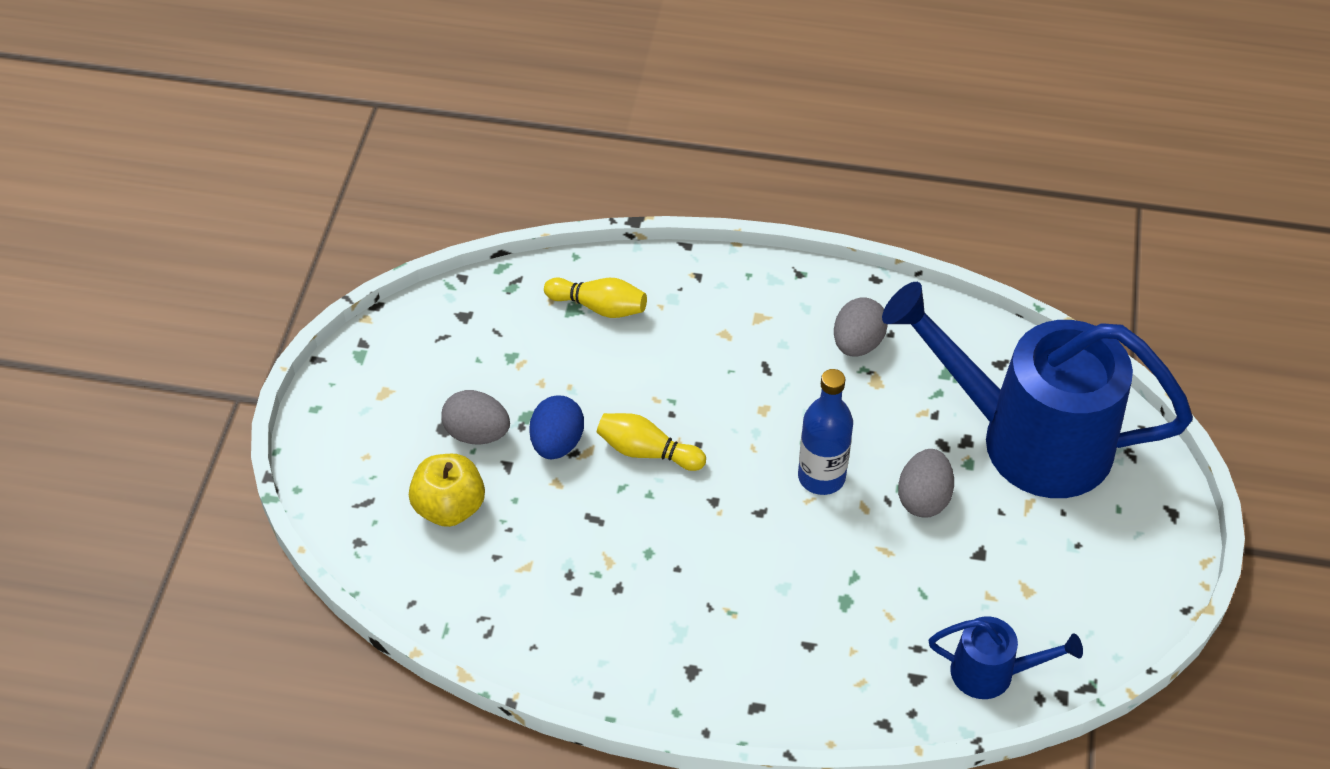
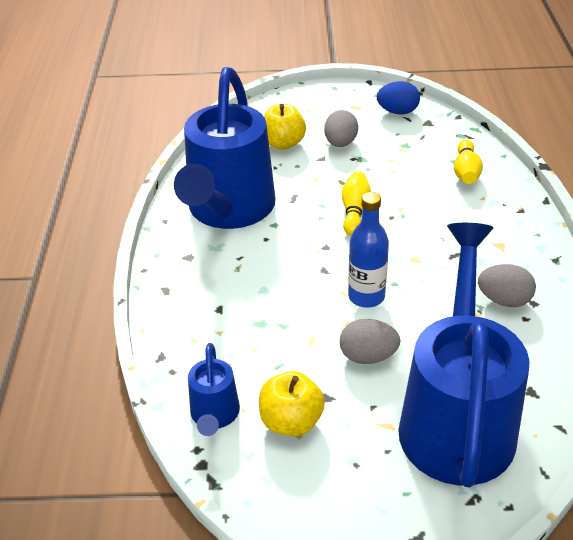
camera: 80 degrees right, 10 degrees down
(557, 443) = (346, 174): blue egg -> blue egg (397, 112)
(600, 606) = (228, 211): none -> blue watering can
(1011, 595) = (291, 421): none -> yellow apple

